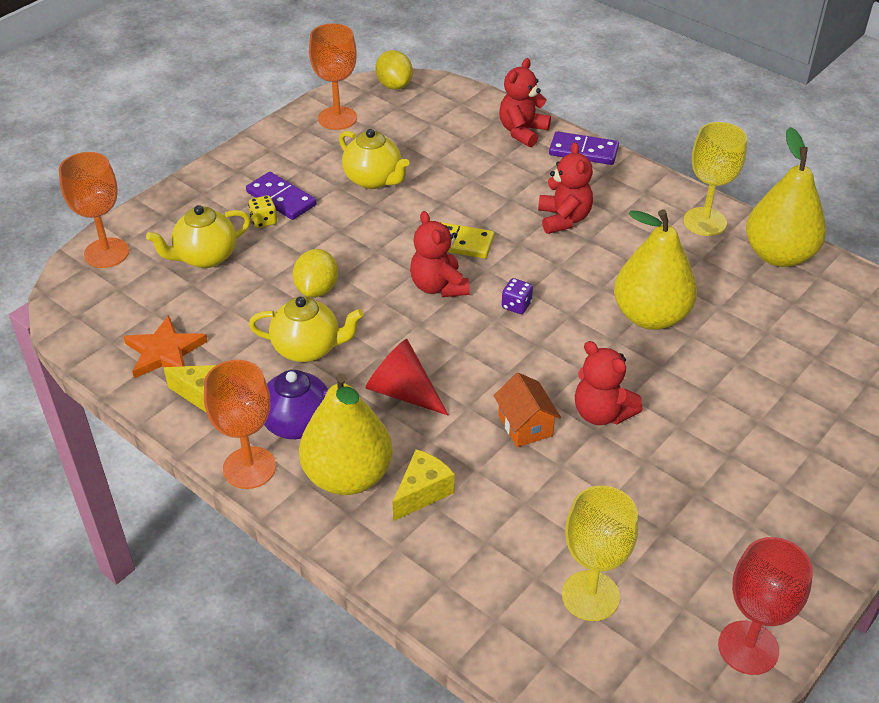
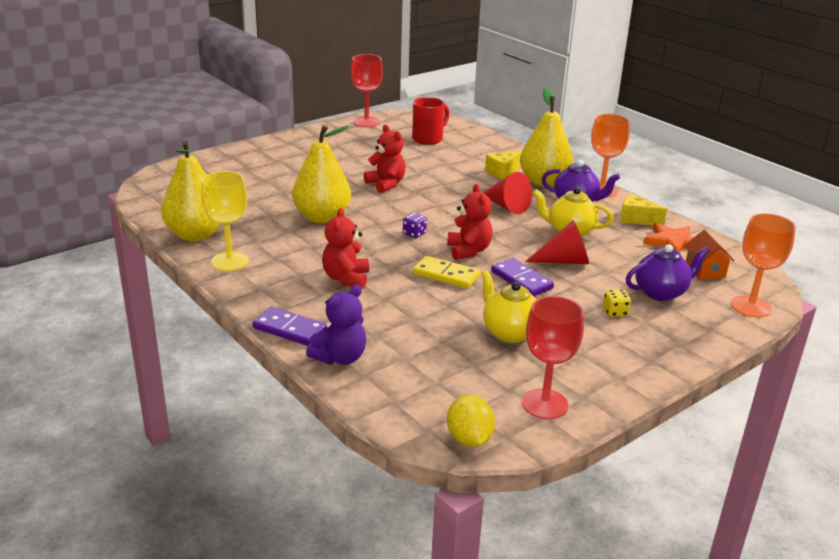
camera: 170 degrees left, 15 degrees down
(205, 257) = (661, 292): yellow teapot -> purple teapot
(281, 199) = (601, 328): purple domino -> purple domino (521, 280)
(317, 289) = (564, 261): yellow lemon -> red cone
(337, 118) = (544, 404): orange goblet -> red goblet
(522, 132) = (340, 358): red teddy bear -> purple teddy bear
(525, 425) = (434, 186): orange house -> orange house (705, 270)
(590, 596) = (428, 139): yellow goblet -> red mug

